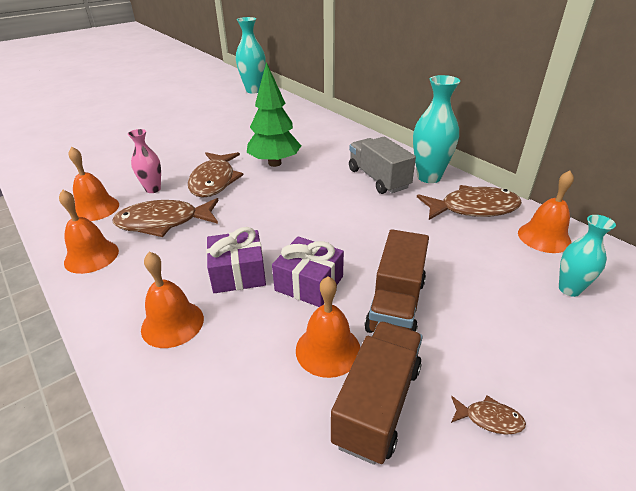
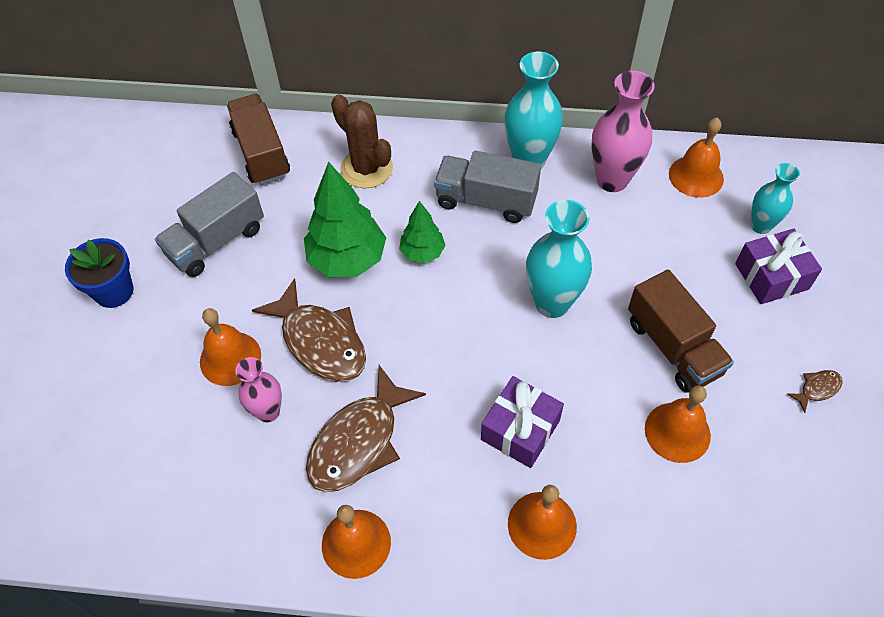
camera: 45 degrees left, 20 degrees up
(96, 208) = (248, 493): orange bell -> orange bell (230, 358)
(176, 127) = (114, 291): none -> blue flower pot
(235, 132) = (216, 241): none -> grey truck
(254, 90) = (105, 133): turquoise vase -> turquoise vase (552, 303)
(309, 283) = (589, 385): purple gift -> purple gift (771, 276)
(312, 179) = (422, 252): none -> green tree
(336, 141) = (366, 168): none -> brown cactus
(377, 404) = (753, 442): brown truck -> brown truck (261, 153)
(473, 208) = (612, 180): brown fish -> pink vase

